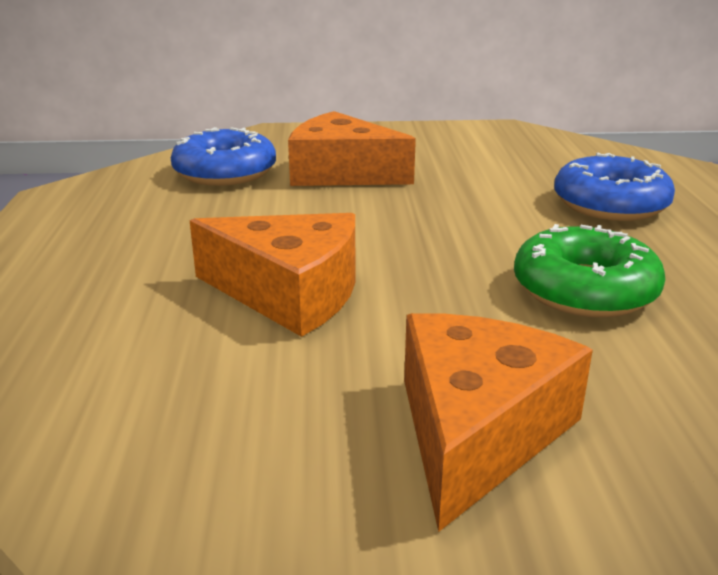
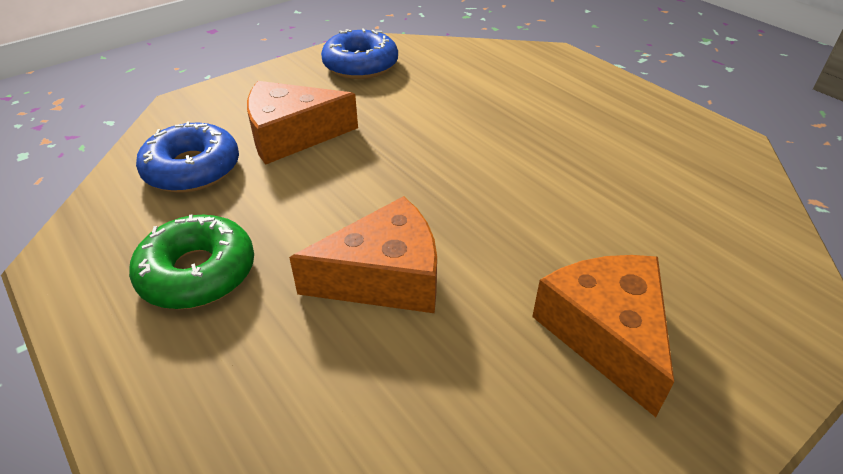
camera: 35 degrees left, 15 degrees up
(584, 290) = (555, 188): green donut -> green donut (198, 273)
(610, 204) = (500, 102): blue donut -> blue donut (360, 65)

